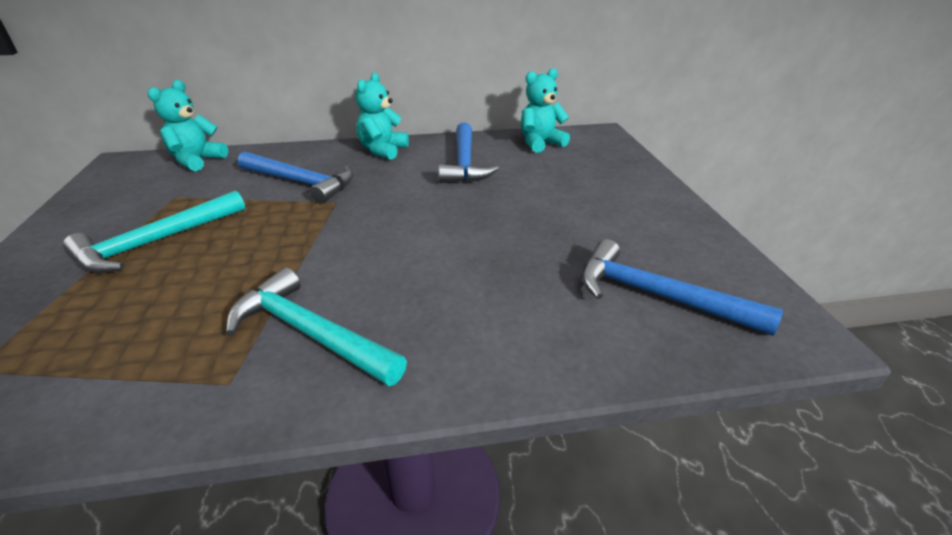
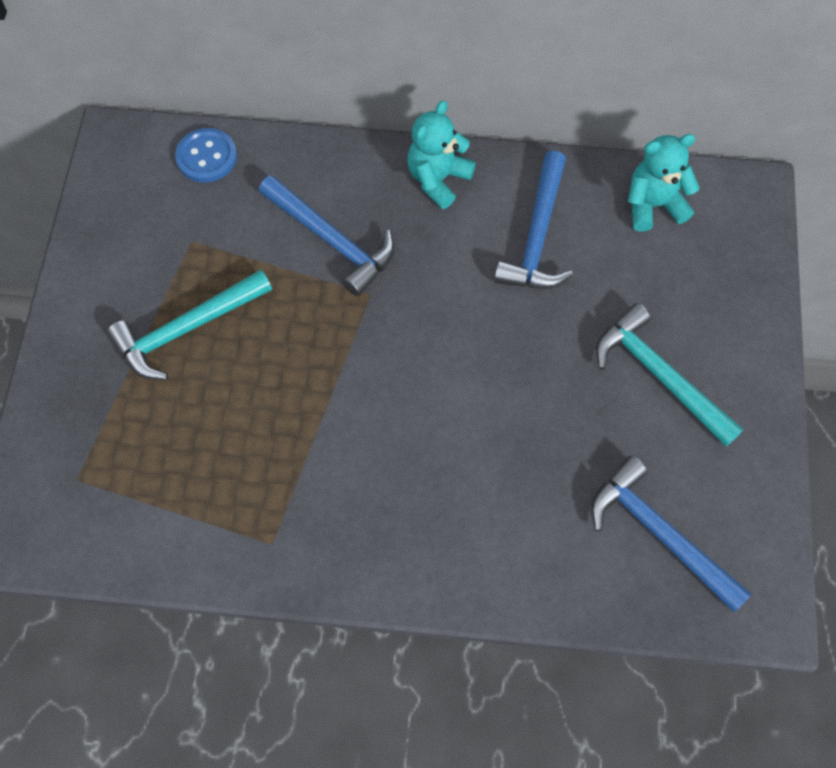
camera: 15 degrees right, 30 degrees up
(197, 161) = (206, 157): turquoise teddy bear -> blue button
(310, 333) = (335, 502): turquoise hammer -> turquoise hammer (659, 376)

